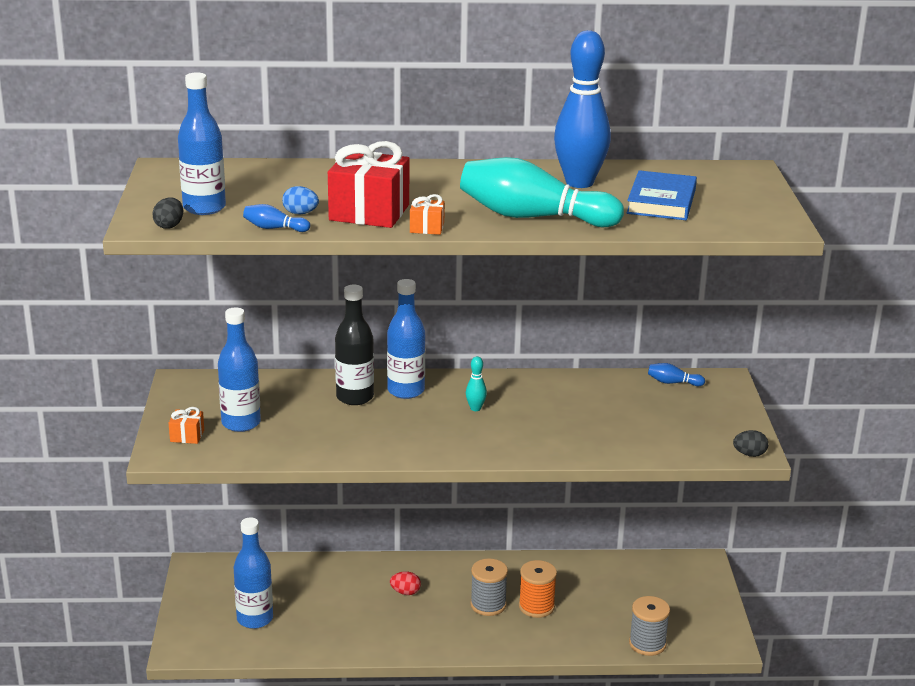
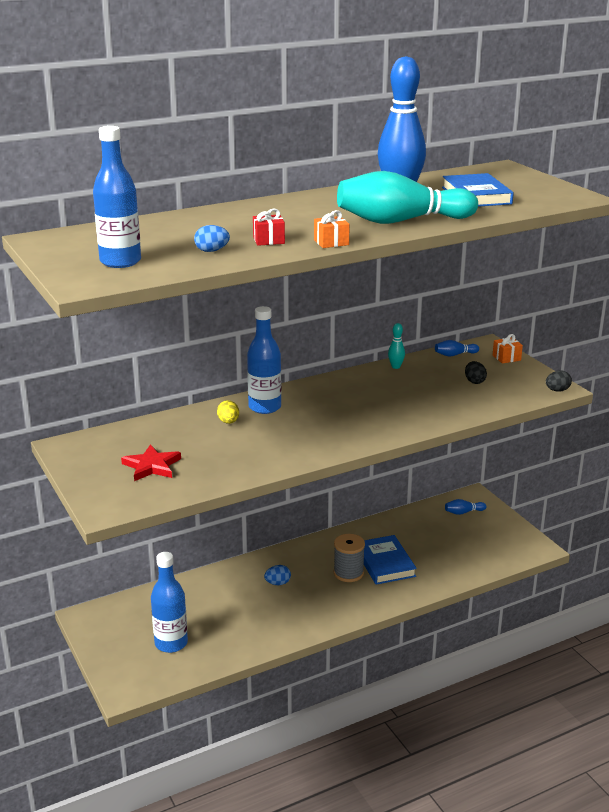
camera: 25 degrees left, 0 degrees up
(169, 226) = (107, 280): black egg -> black egg (474, 381)
(187, 436) = (113, 488): orange gift -> orange gift (506, 358)
(241, 423) = (152, 466): blue bottle -> red star
(274, 228) = (205, 265): blue bowling pin -> blue bowling pin (463, 512)
(355, 397) = (228, 422): black bottle -> yellow egg
(369, 212) = (268, 240): red gift -> red gift, size x0.46
(405, 592) = (278, 583): red egg -> blue egg
(475, 408) = (332, 407): turquoise bowling pin -> turquoise bowling pin (396, 367)
(536, 607) = (385, 563): orange spool -> blue book
(647, 644) = (484, 565): grey spool -> none

